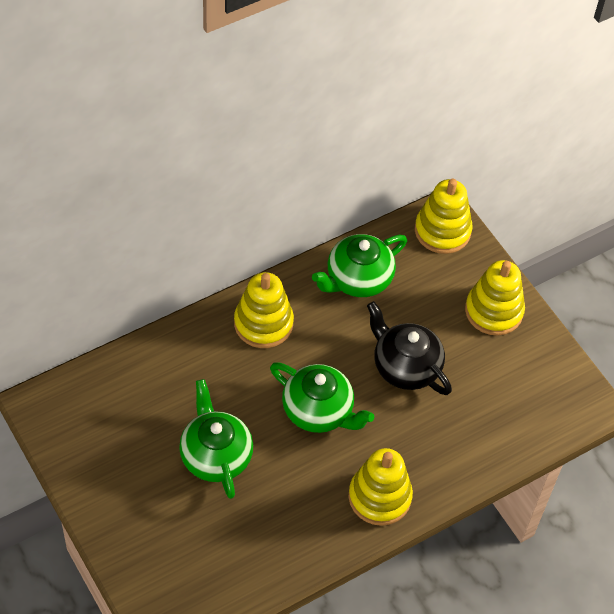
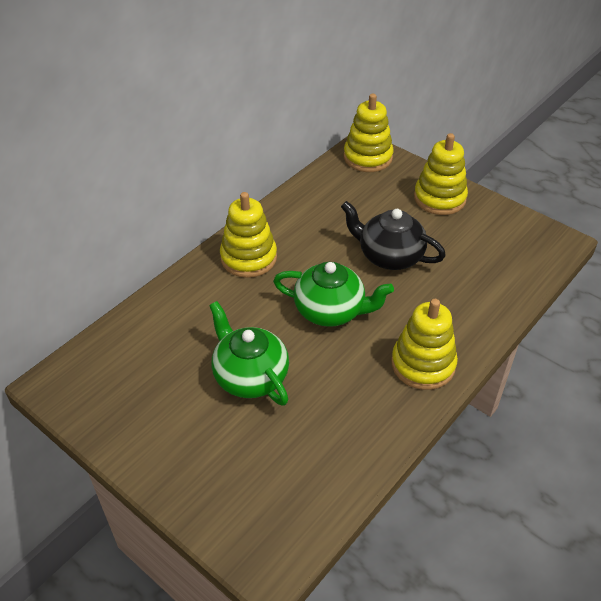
camera: 15 degrees left, 10 degrees down
(358, 279) = (316, 205): green teapot -> none

